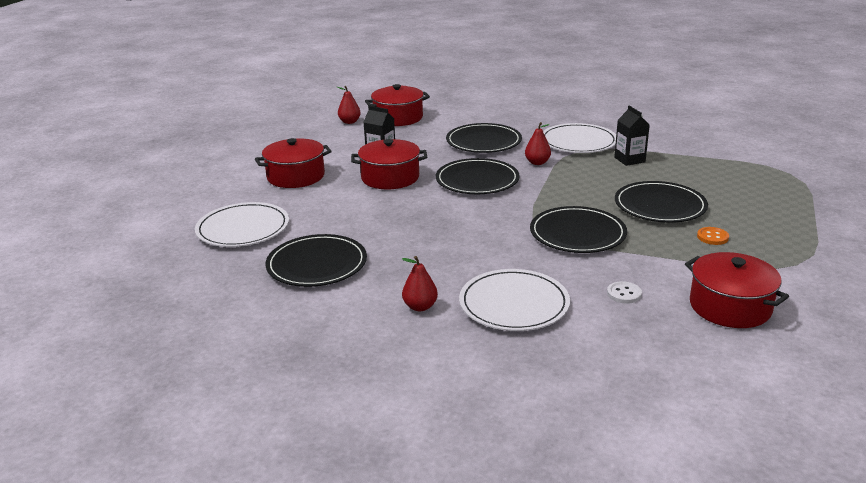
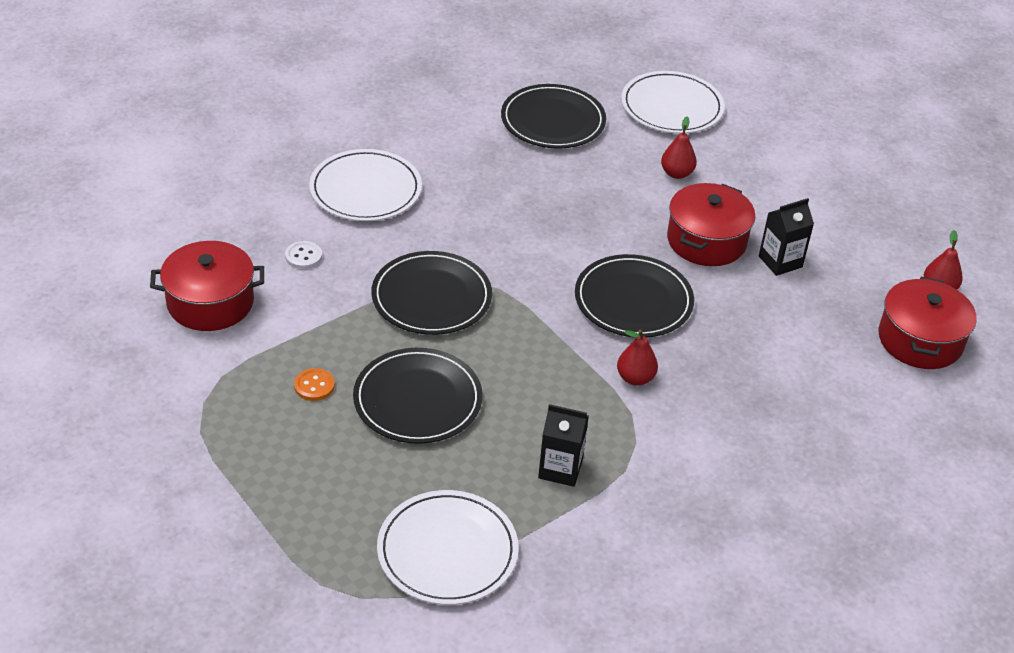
camera: 120 degrees right, 15 degrees up
(296, 176) = (776, 179): red pot -> none
(420, 307) = (421, 142): red pear -> red pear (676, 173)
(483, 141) = (752, 371): black plate -> none
(578, 142) = (667, 461): white plate -> white plate (447, 551)

